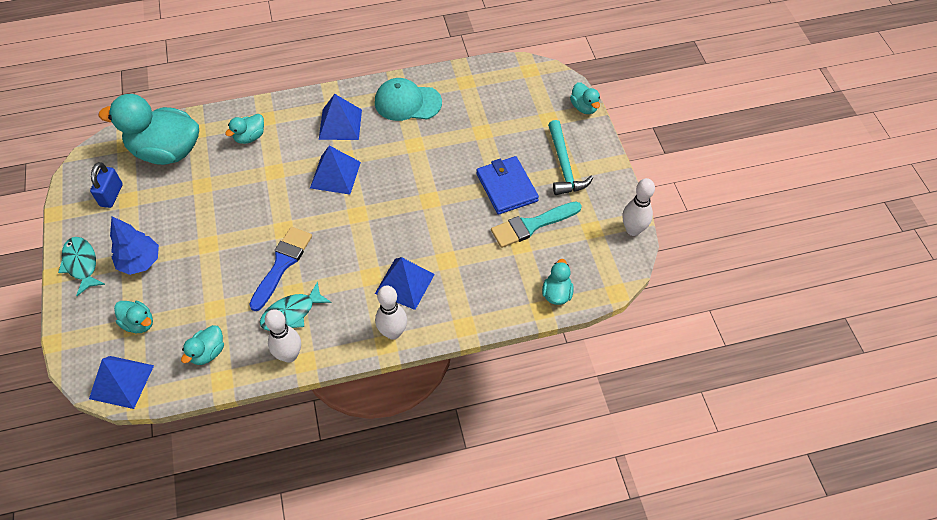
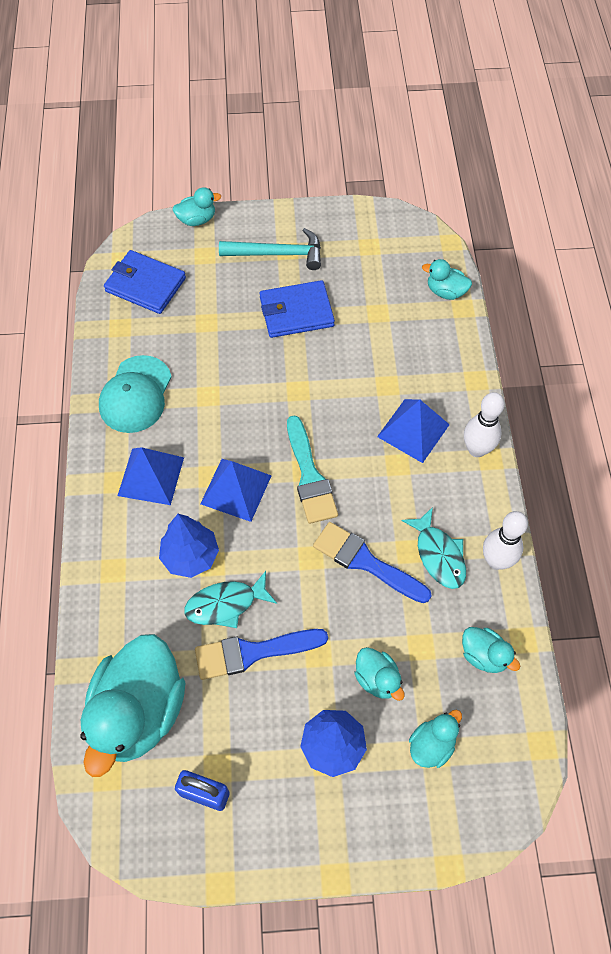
camera: 80 degrees left, 5 degrees up
(81, 264) = (323, 833): turquoise fish -> turquoise fish (226, 604)
(121, 381) = (517, 765): blue pyramid -> none
(208, 205) = (253, 652): none -> blue brush
(250, 137) = (142, 592): turquoise duck -> turquoise duck (377, 679)
(279, 158) = (190, 556): none -> blue tree
(509, 88) = (145, 285): none -> blue wallet
(531, 225) = (354, 298): turquoise brush -> turquoise brush (309, 476)
(633, 230) = (376, 213): white bowling pin -> none

